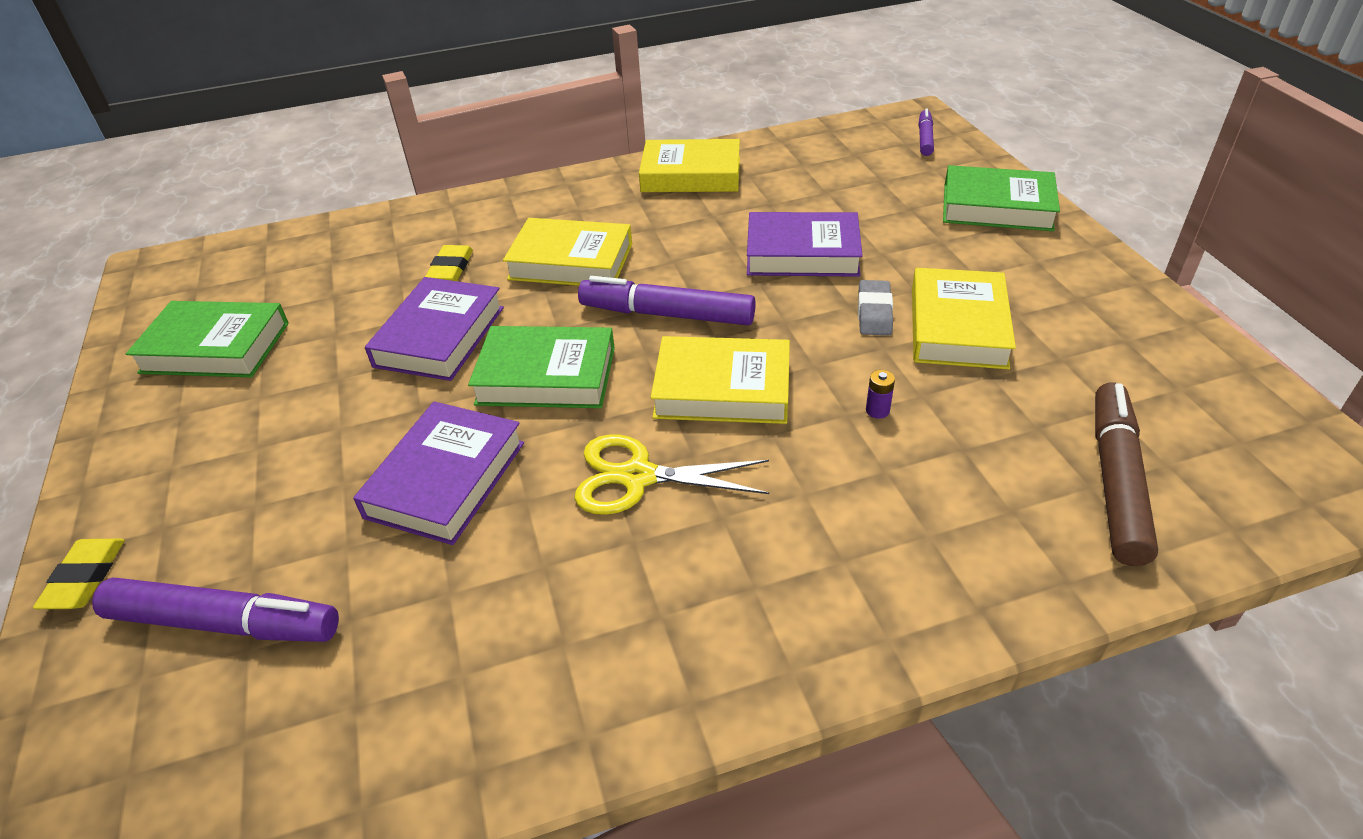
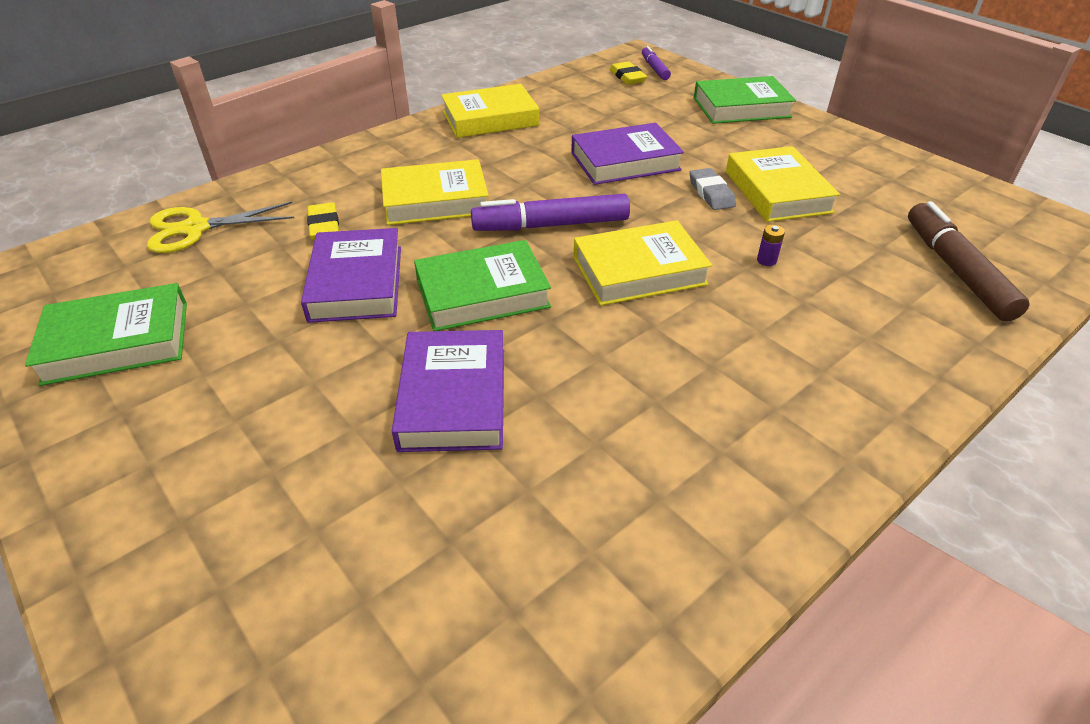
camera: 25 degrees left, 0 degrees up
(85, 577) = (121, 596): yellow eraser -> yellow eraser (627, 77)
(225, 623) = (321, 586): purple marker -> none
(638, 477) = (622, 352): yellow scissors -> yellow scissors (196, 228)

